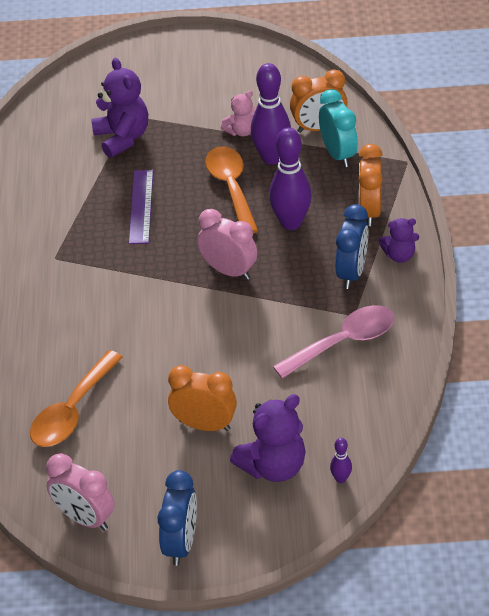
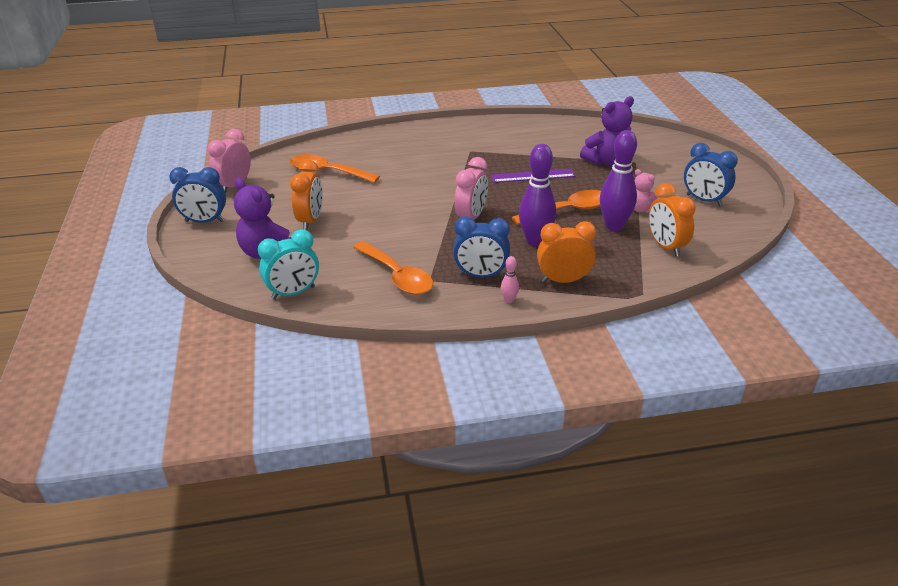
camera: 80 degrees right, 10 degrees down
(232, 82) = (704, 200): none -> blue clock
(338, 154) = (634, 259): turquoise clock -> turquoise clock (293, 293)
(341, 479) = (249, 284): purple bowling pin -> none
(343, 342) = (397, 276): pink spoon -> orange spoon
(399, 255) = (509, 300): purple teddy bear -> pink bowling pin

